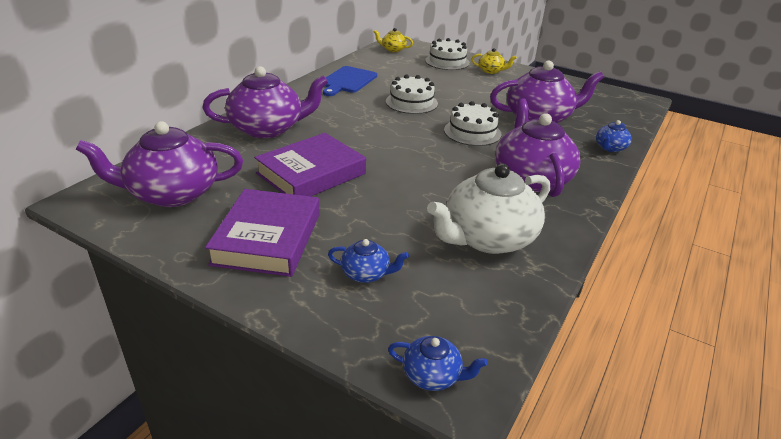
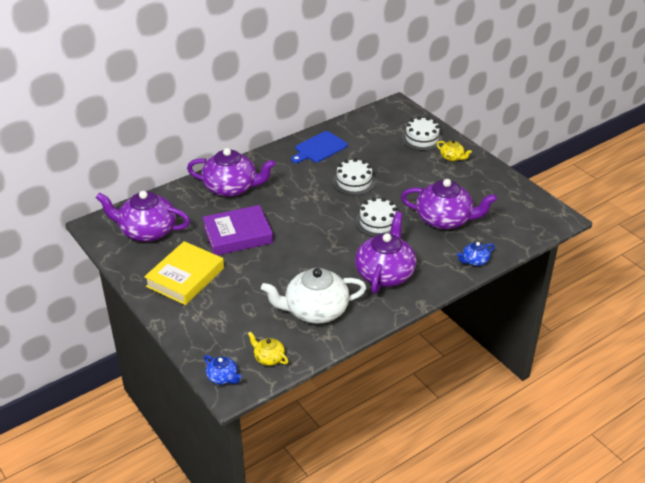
camera: 25 degrees right, 5 degrees up
(267, 238) = (185, 277): purple book -> yellow book
(366, 274) = (226, 314): blue teapot -> none
(393, 49) = (384, 115): yellow teapot -> yellow teapot (268, 358)

